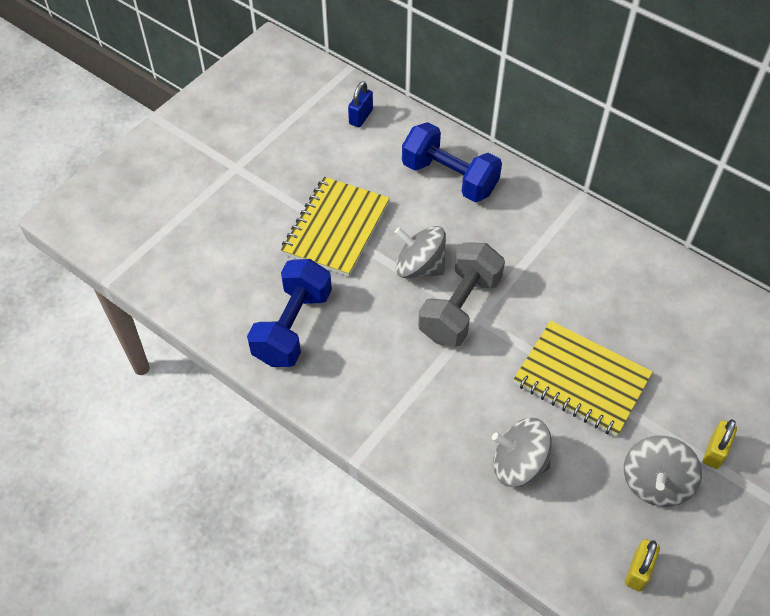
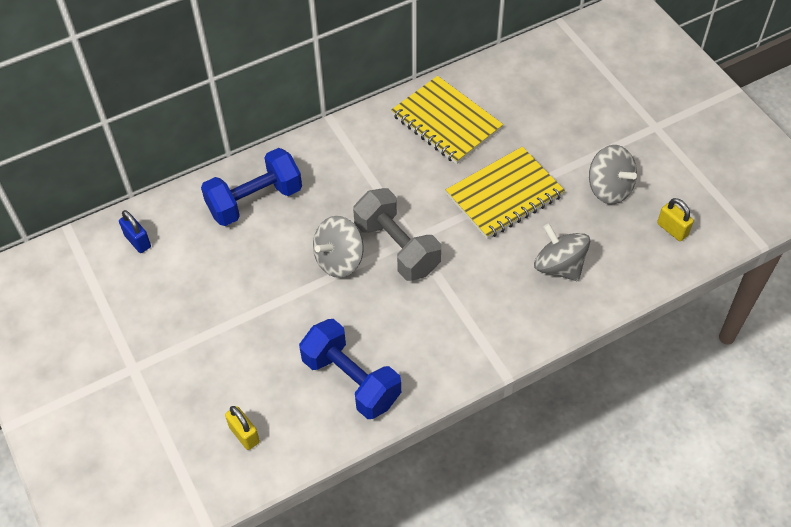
camera: 65 degrees left, 0 degrees up
(336, 228) = (260, 308): yellow notebook -> yellow notebook (446, 122)
(518, 464) = (559, 266): grey spinning top -> grey spinning top turned 105 degrees clockwise
(714, 451) = (599, 143): yellow padlock -> yellow padlock (244, 434)

